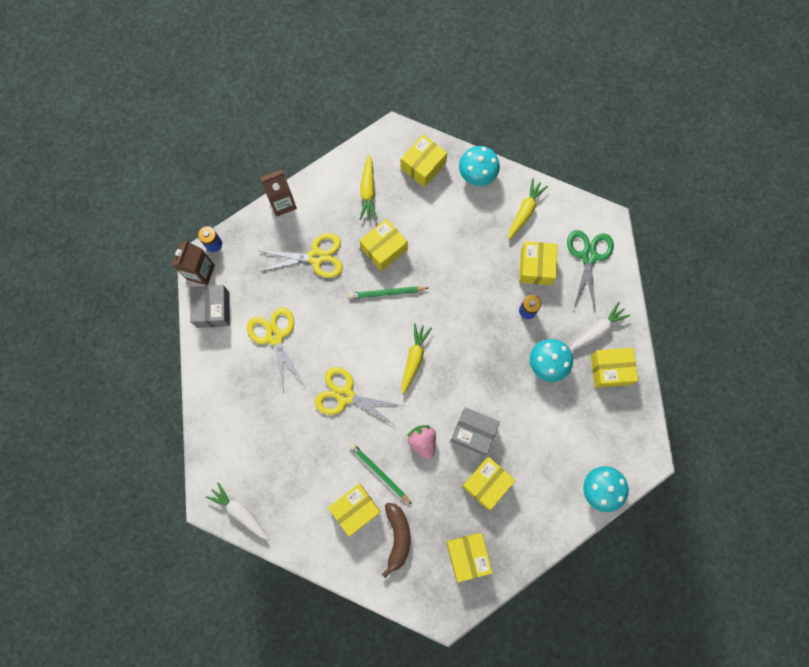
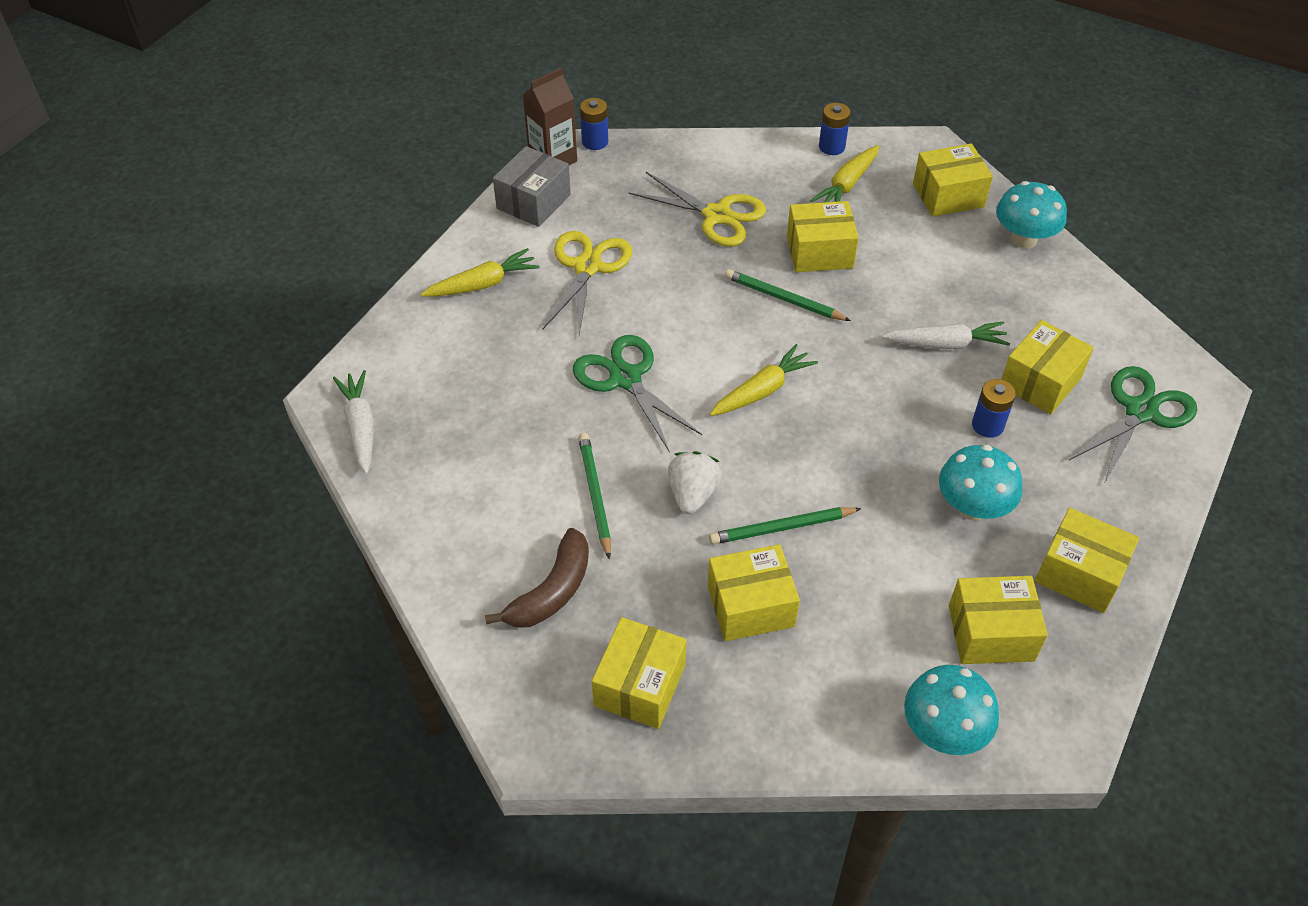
camera: 35 degrees right, 25 degrees down
(282, 203) = (719, 145): brown carton -> none
(342, 167) = (831, 147): none -> blue battery
(345, 395) = (625, 378): yellow scissors -> green scissors
(355, 509) = (520, 519): yellow box -> yellow box (991, 633)
(422, 441) = (692, 494): pink strawberry -> white strawberry
(473, 432) = (782, 528): grey box -> green pencil
(525, 211) = (1069, 311): yellow carrot -> yellow carrot (483, 284)
(597, 330) = (1092, 510): white carrot -> white carrot (946, 344)

